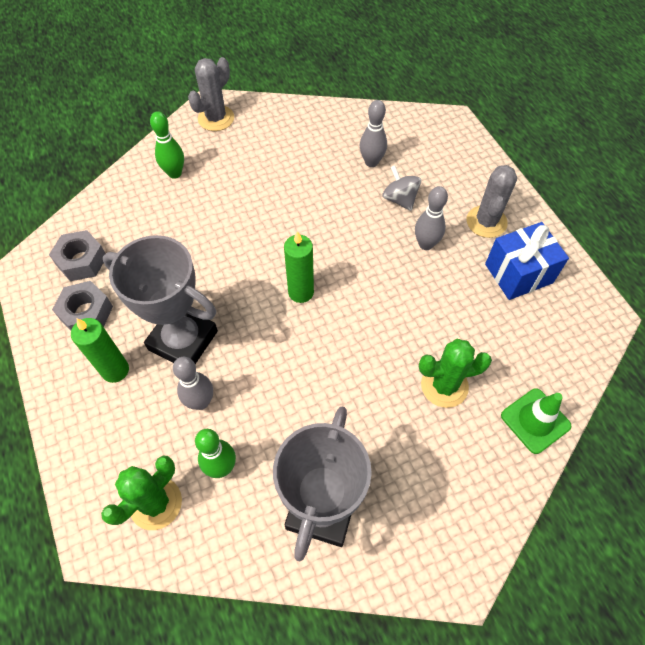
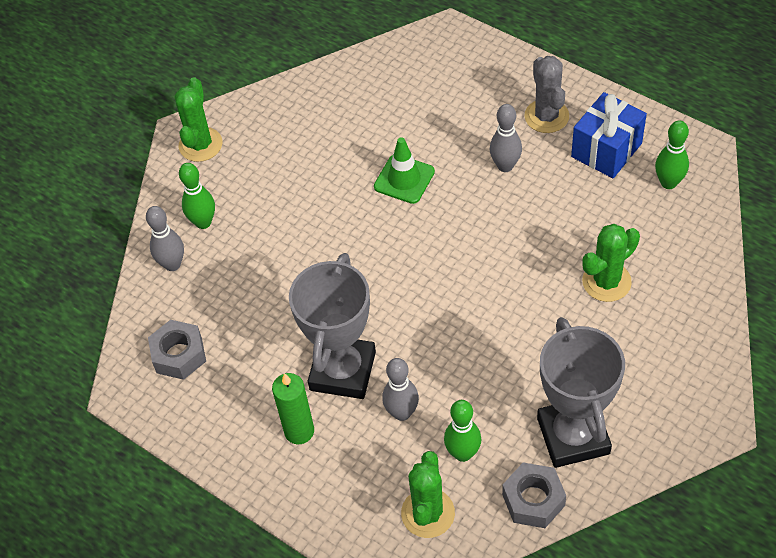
camera: 25 degrees left, 5 degrees down
(86, 313) = (226, 398): grey nut -> grey nut (533, 500)
(183, 340) = (342, 371): grey trophy -> grey trophy turned 75 degrees counterclockwise
(216, 118) = (200, 145): grey cactus -> green cactus
(301, 292) = (420, 270): green candle -> none
(371, 162) = (397, 112): grey bowling pin -> grey bowling pin (172, 264)
(400, 199) = (451, 135): grey spinning top -> none
(535, 420) = (700, 269): green traffic cone -> green traffic cone (404, 179)
(555, 328) = (668, 183): none -> green bowling pin

